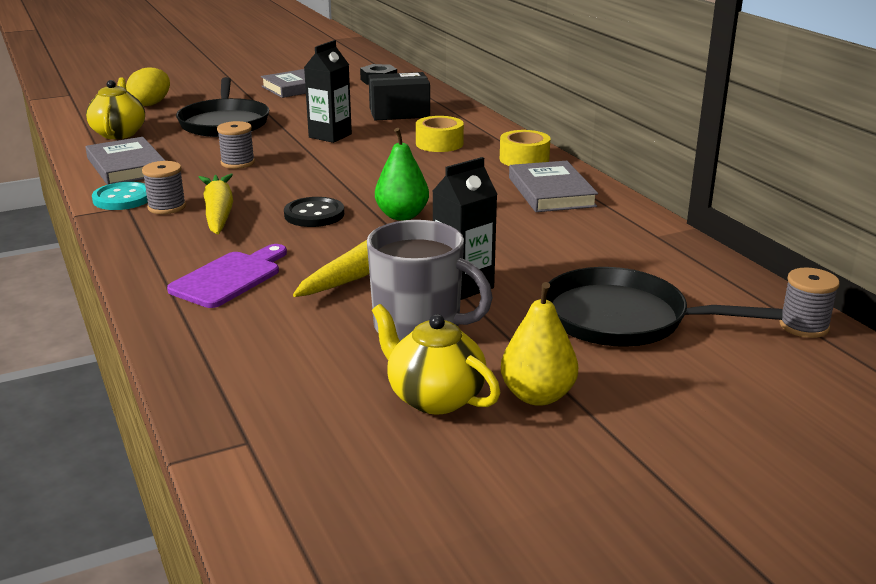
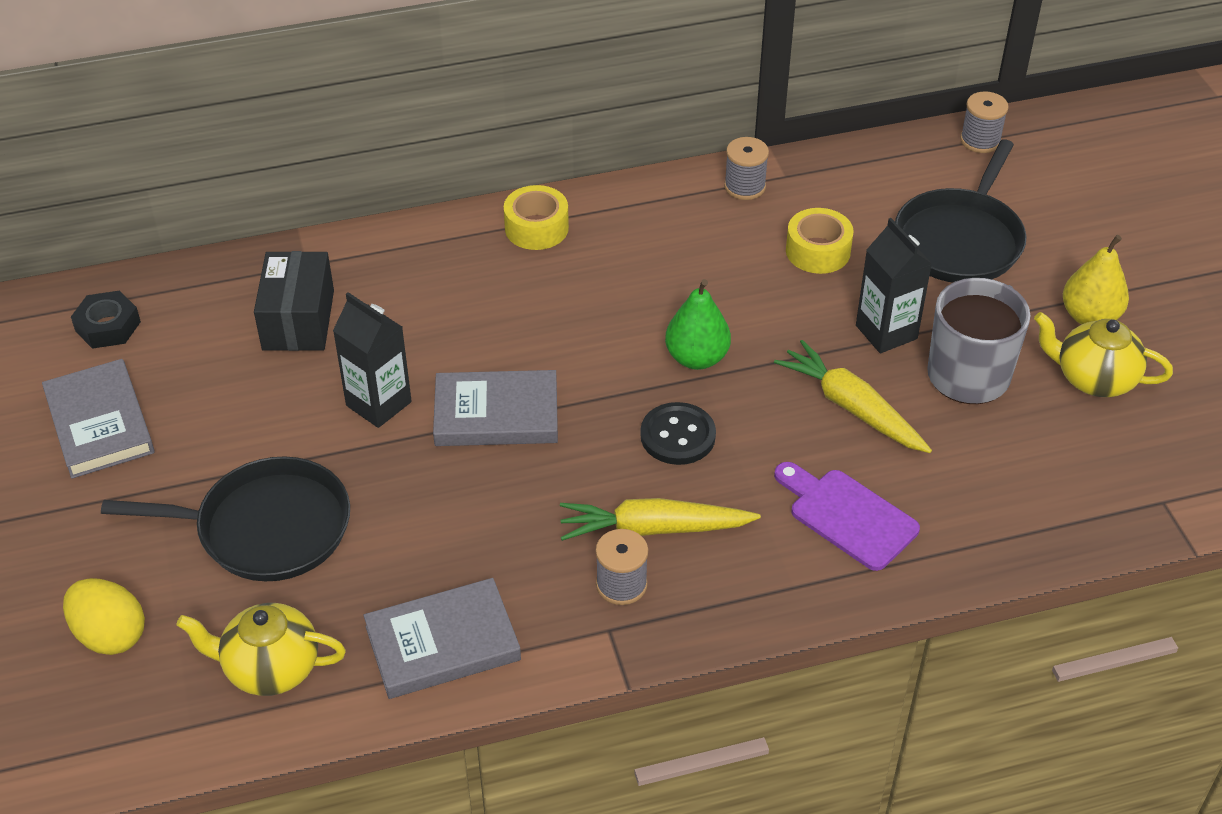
camera: 80 degrees left, 20 degrees up
(123, 198) = (578, 637): turquoise button -> none
(237, 163) = (466, 510): grey spool -> grey spool (744, 187)
(434, 397) = (1093, 379): yellow teapot -> yellow teapot turned 60 degrees clockwise
(439, 144) = (452, 295): yellow tape -> yellow tape (818, 251)
(551, 192) = (651, 226): grey book -> grey book (496, 414)

